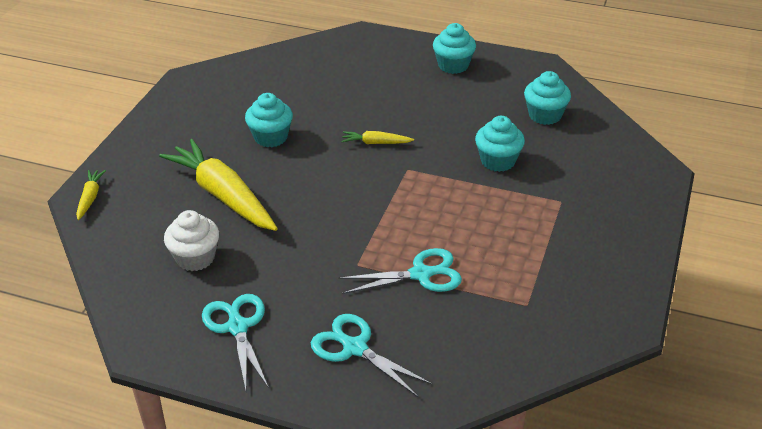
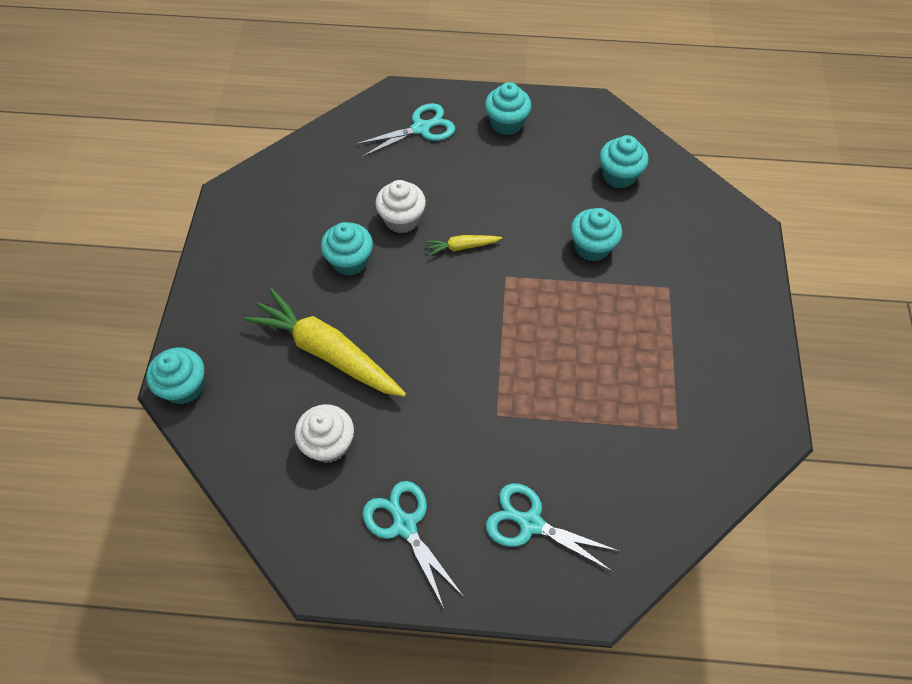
camera: 15 degrees left, 20 degrees up
(90, 198) = (184, 387): yellow carrot -> turquoise cupcake
(329, 116) = (402, 219): none -> white cupcake
(421, 274) = (564, 413): turquoise scissors -> turquoise scissors (421, 128)

